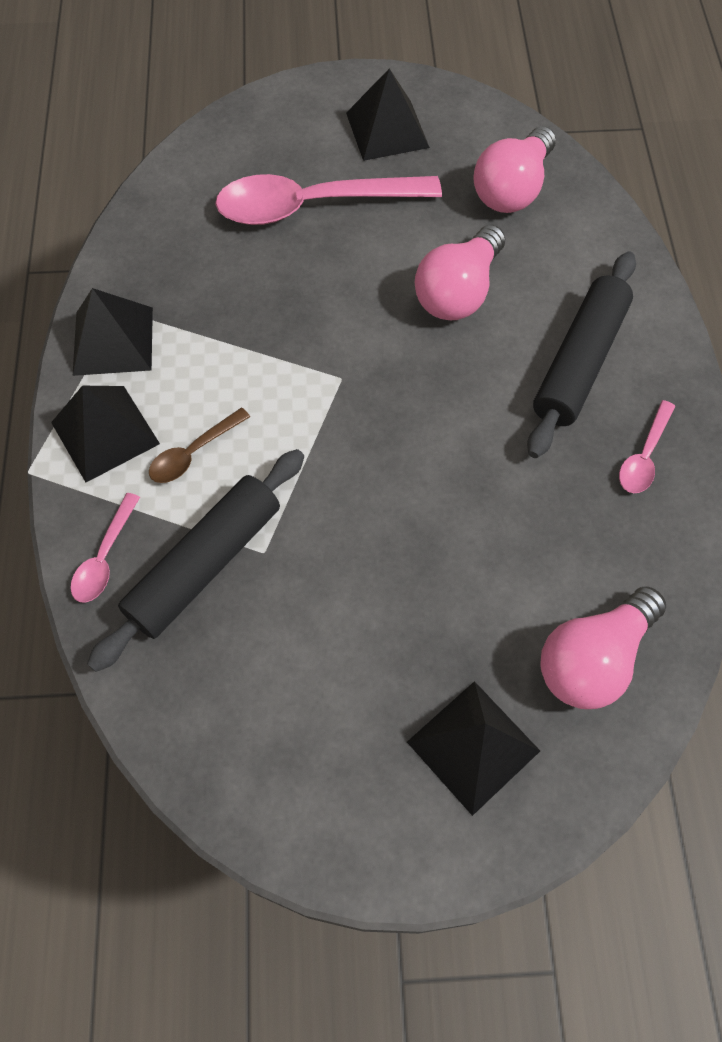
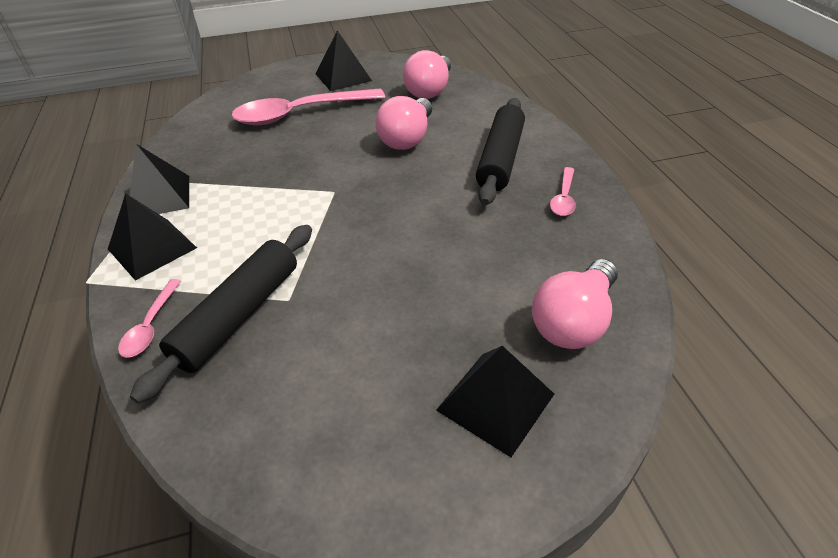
camera: 10 degrees left, 20 degrees down
(194, 453) = (225, 248): brown spoon -> none

